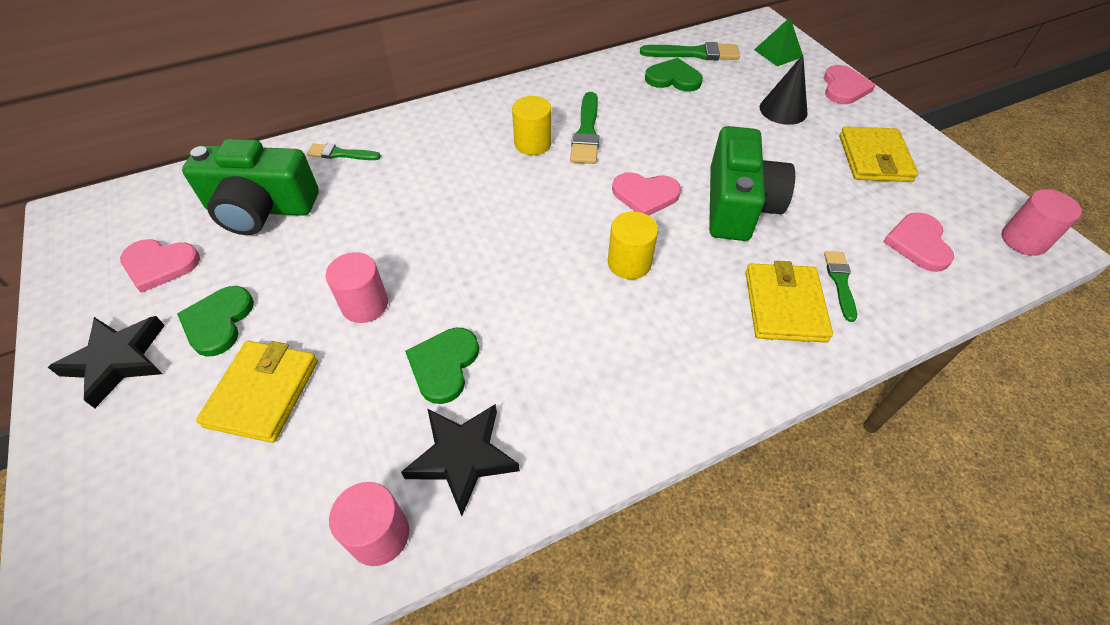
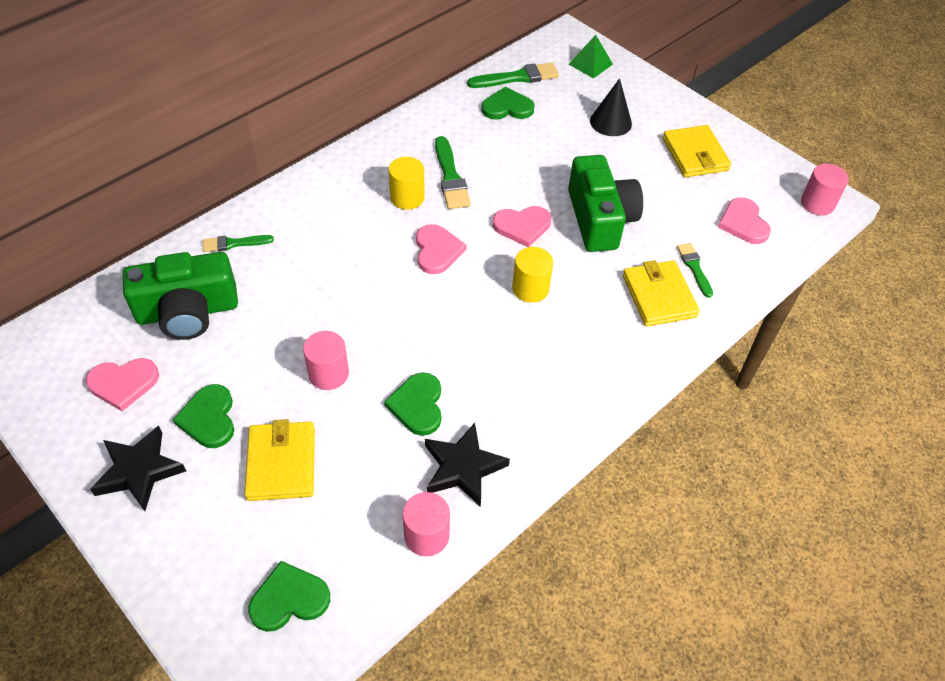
camera: 20 degrees left, 0 degrees up
(179, 569) = (289, 599): none -> green heart
(844, 87) = (655, 90): pink heart -> pink heart (437, 251)

